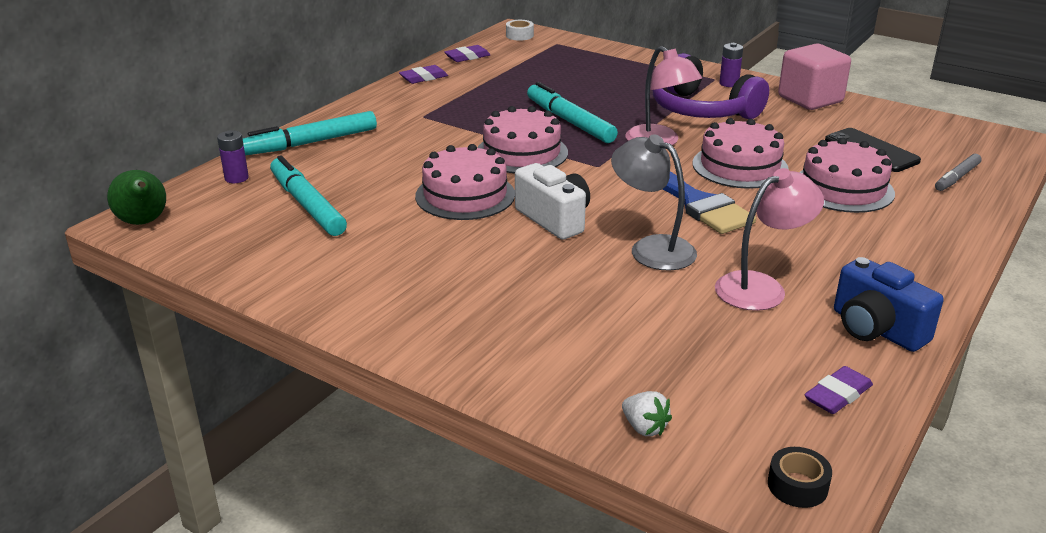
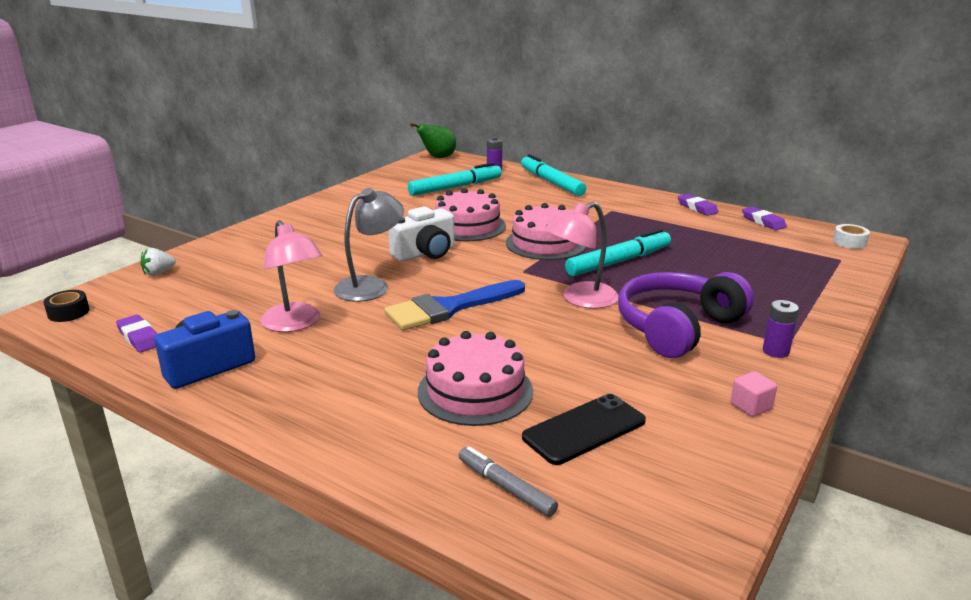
camera: 90 degrees right, 5 degrees down
(740, 166) = (528, 336): pink cake -> none
(810, 99) = (751, 406): pink cube -> pink cube, size x0.44

